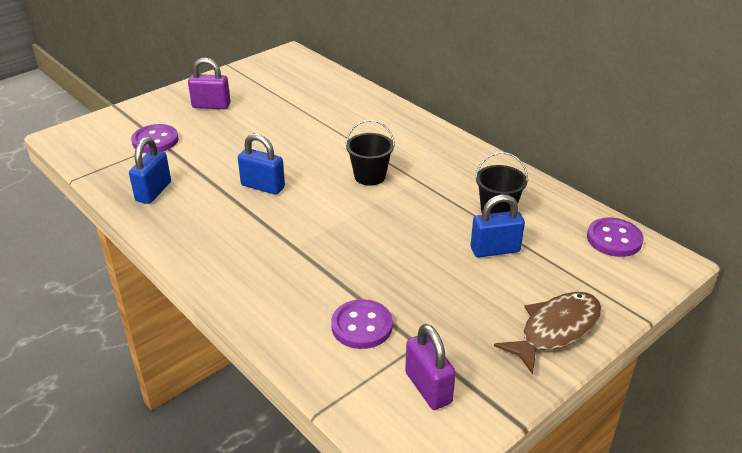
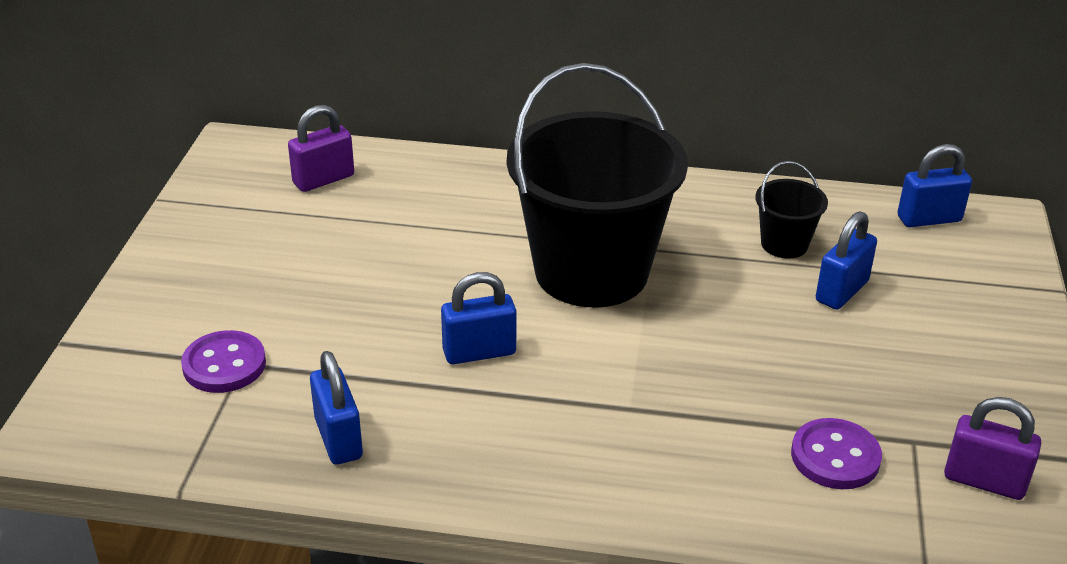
camera: 40 degrees left, 0 degrees up
(211, 106) = (232, 273): purple padlock -> purple padlock (323, 179)
(370, 176) = (591, 271): black bucket -> black bucket, size x2.36
(555, 330) = (1006, 347): brown fish -> none
(614, 239) = (929, 219): purple button -> blue padlock

